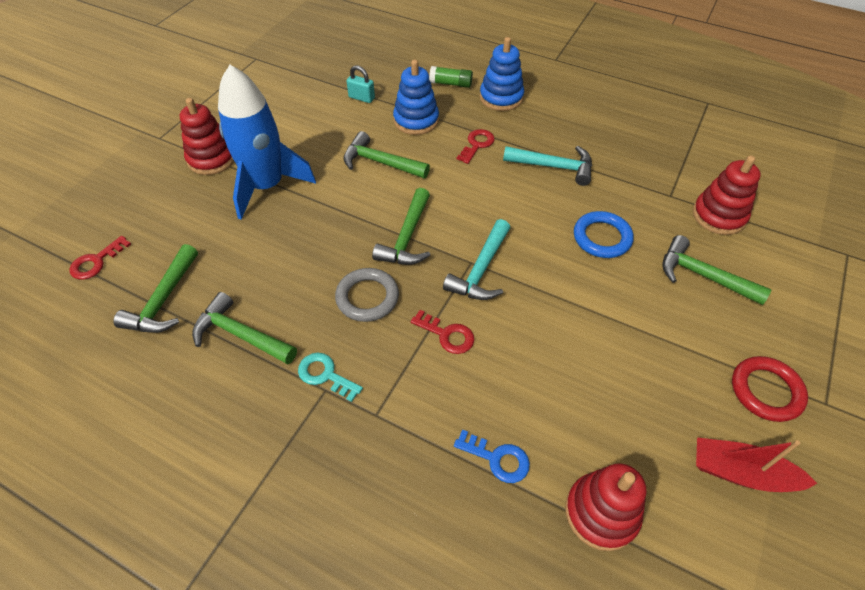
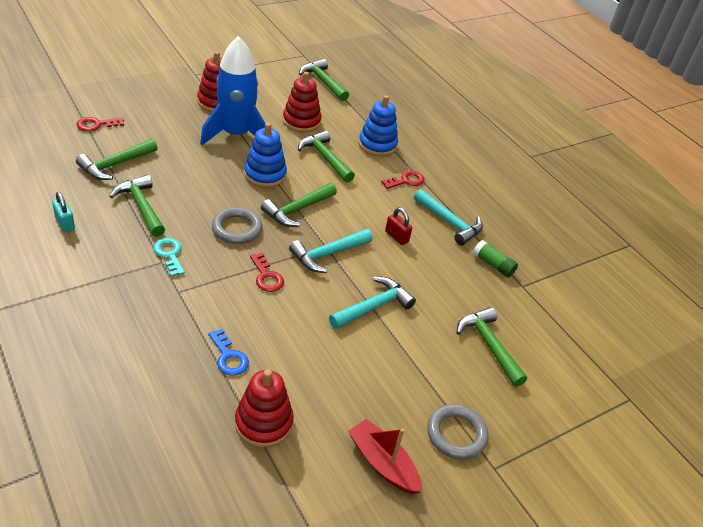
camera: 25 degrees right, 10 degrees down
(301, 78) = (323, 81): none -> green hammer
(361, 98) = (353, 113): turquoise padlock -> turquoise padlock (65, 223)
(450, 84) = (428, 134): green glue stick -> green glue stick (493, 265)
(501, 97) = (458, 161): blue stacking toy -> blue stacking toy (265, 175)
(523, 210) = (396, 237): none -> red padlock
(574, 301) = (373, 306): none -> turquoise hammer
(602, 238) = (437, 282): blue ring -> none
(718, 216) = (547, 318): red stacking toy -> red stacking toy (301, 121)
(766, 391) = (456, 434): red ring -> grey ring

